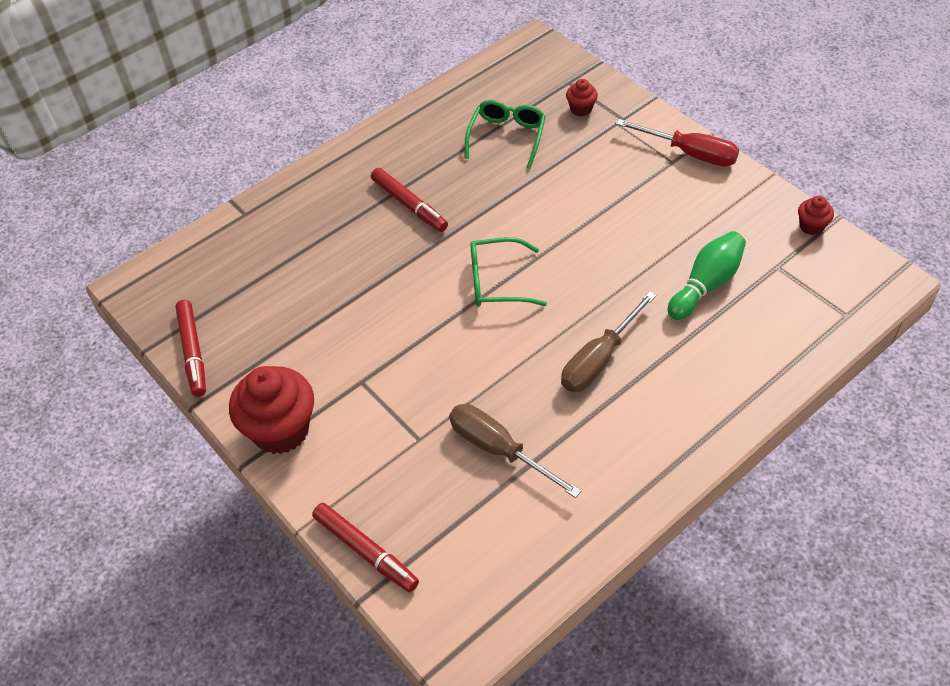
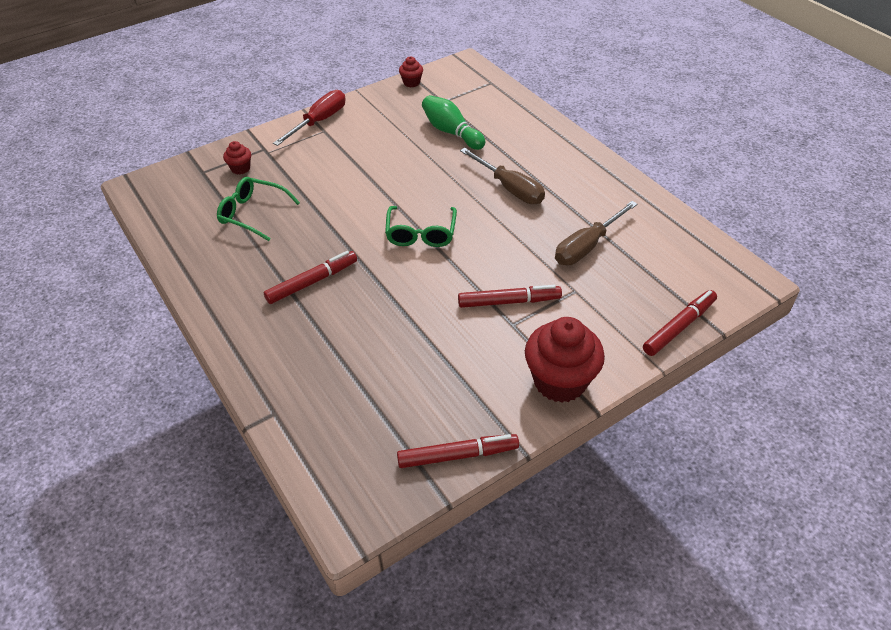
camera: 85 degrees left, 5 degrees down
(394, 375) = (509, 302): none -> red marker

